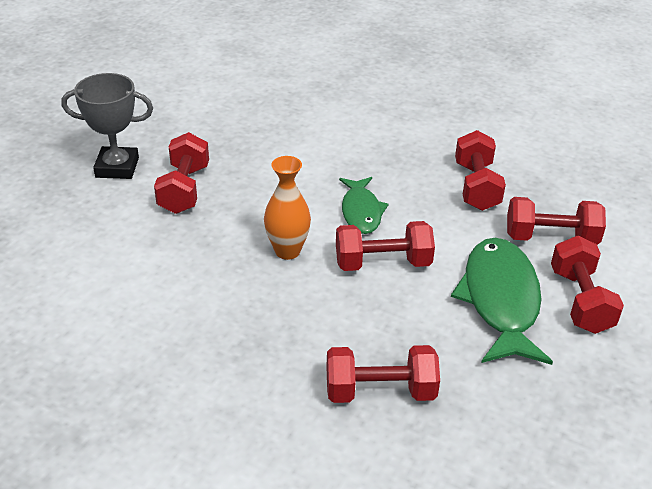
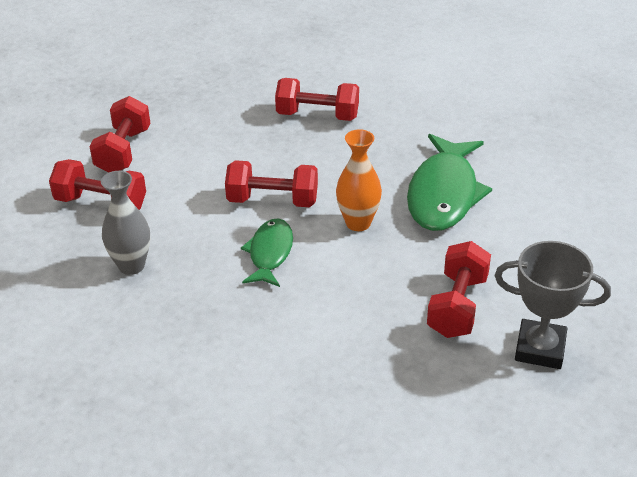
camera: 165 degrees left, 0 degrees up
(476, 186) = (131, 266): red dumbbell -> grey vase
(500, 300) = (188, 159): green fish -> green fish (444, 194)

